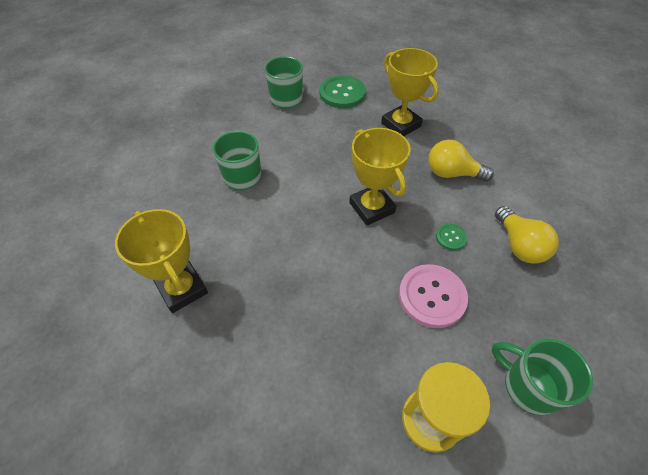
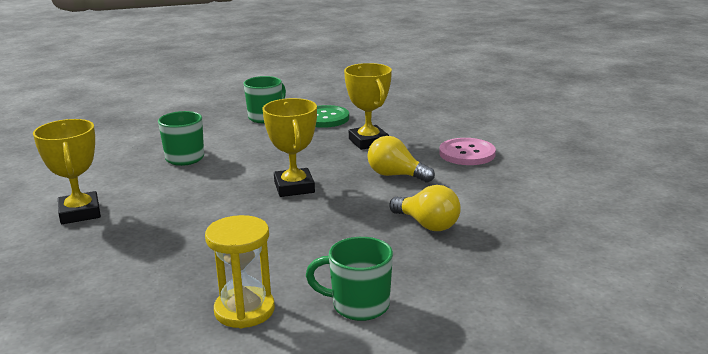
camera: 15 degrees right, 30 degrees down
(432, 296) = (308, 244): pink button -> pink button (467, 153)
(451, 237) = (359, 212): green button -> none
(519, 245) = (427, 225): yellow light bulb -> yellow light bulb turned 45 degrees counterclockwise
(528, 386) = (359, 306): green mug -> green mug turned 45 degrees counterclockwise

